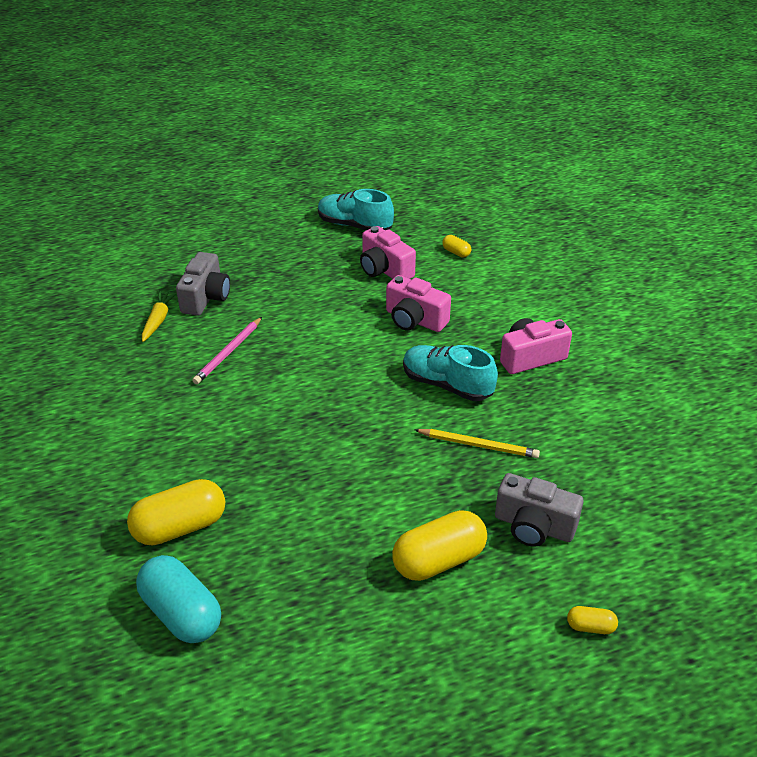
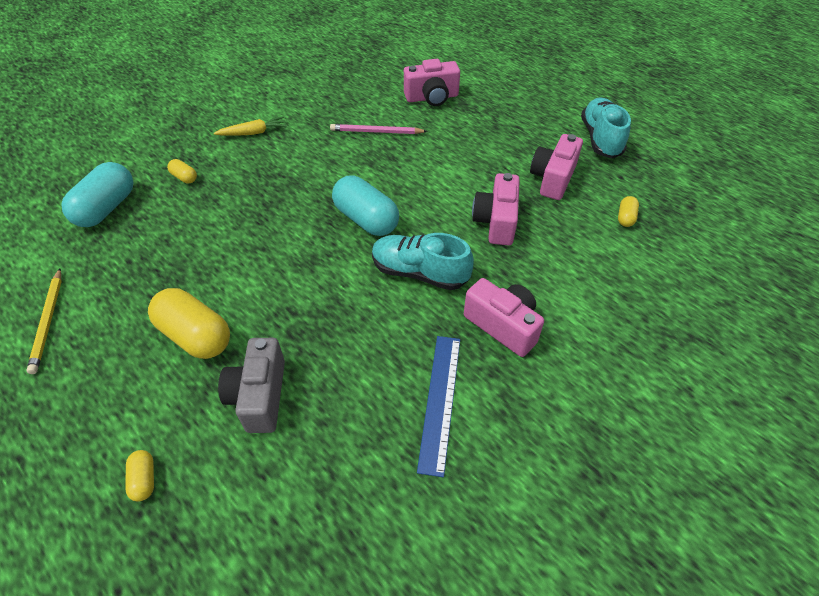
camera: 65 degrees right, 10 degrees up
(158, 320) = (389, 86): yellow carrot -> yellow carrot (253, 133)
(180, 527) = (184, 177): yellow capsule -> yellow capsule, size x0.46
(206, 298) = (432, 97): grey camera -> pink camera
(356, 398) = (366, 219): none -> turquoise capsule
(447, 385) = (419, 272): turquoise shoe -> turquoise shoe turned 75 degrees counterclockwise
(478, 445) = (349, 321): yellow pencil -> yellow pencil (48, 322)
(587, 416) = (440, 401): none -> blue ruler

